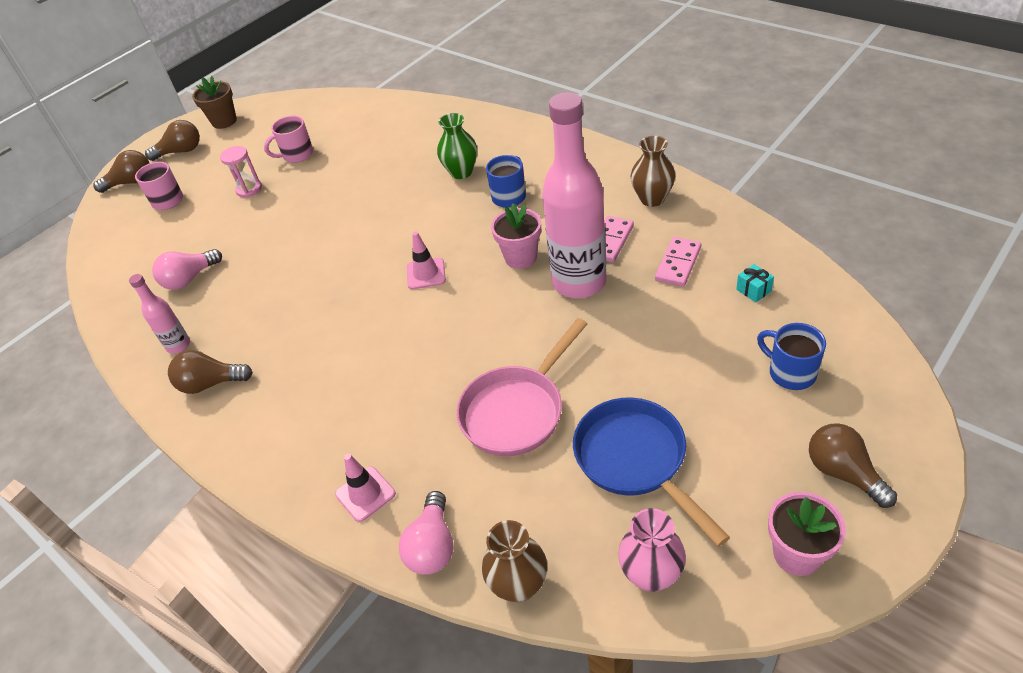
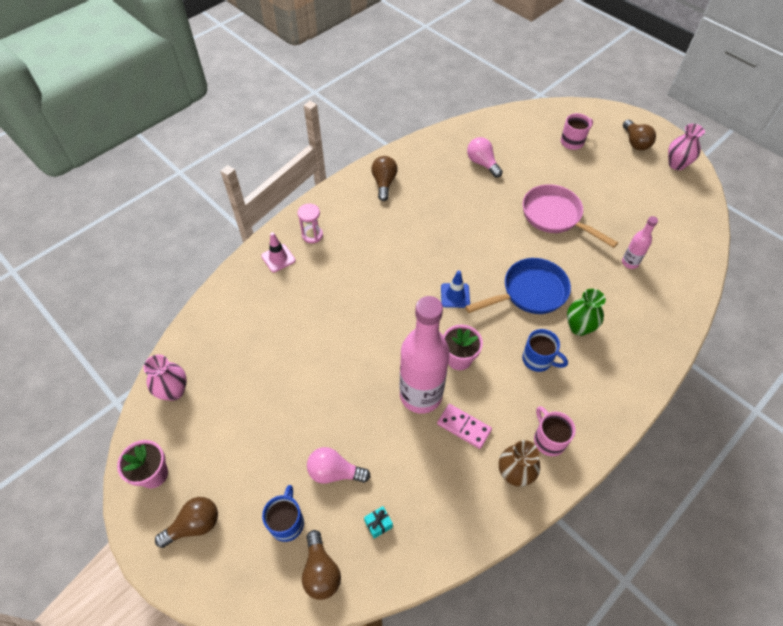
camera: 90 degrees right, 10 degrees up
(131, 182) = (598, 120): brown light bulb -> brown light bulb (321, 571)
(178, 345) = (421, 165): pink bottle -> pink bottle (630, 263)
(224, 121) = (676, 164): brown flower pot -> pink vase
(249, 189) = (578, 187): pink hourglass -> pink hourglass (312, 235)
(297, 155) = (621, 214): pink mug -> pink mug (548, 440)
(426, 274) = (455, 295): pink traffic cone -> blue traffic cone
(432, 546) = (233, 288): pink light bulb -> pink light bulb (334, 472)
(517, 411) = (311, 339): pink pan -> pink pan (555, 216)
(519, 585) = (194, 326): brown vase -> none
(635, 460) = (250, 399): blue pan -> blue pan (529, 292)
(678, 264) = (424, 473): pink domino -> none
(790, 372) = (287, 522): blue mug -> blue mug turned 45 degrees counterclockwise

